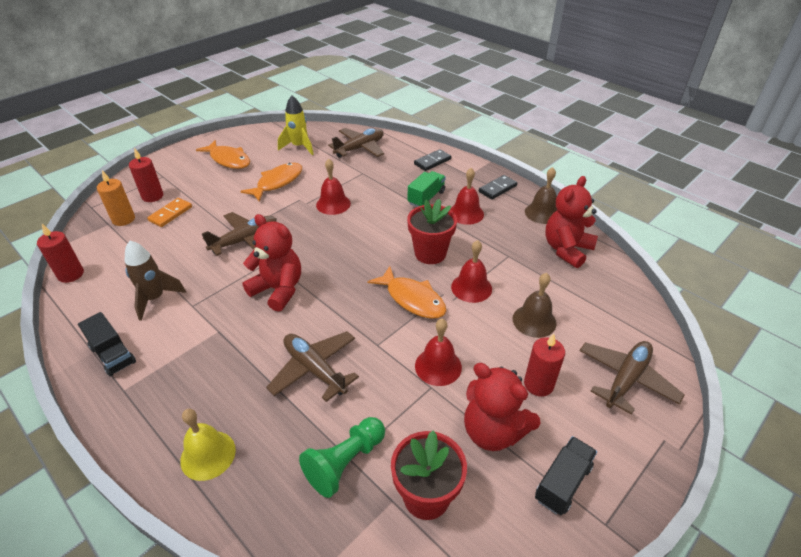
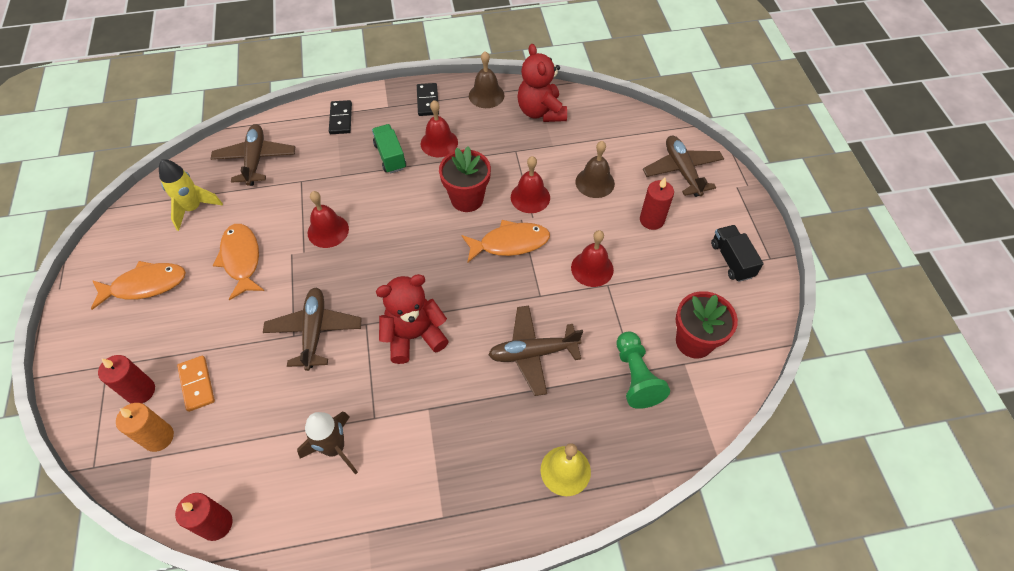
camera: 55 degrees left, 15 degrees up
(113, 355) = (387, 513): black truck -> none
(493, 431) = (670, 271): red teddy bear -> none

